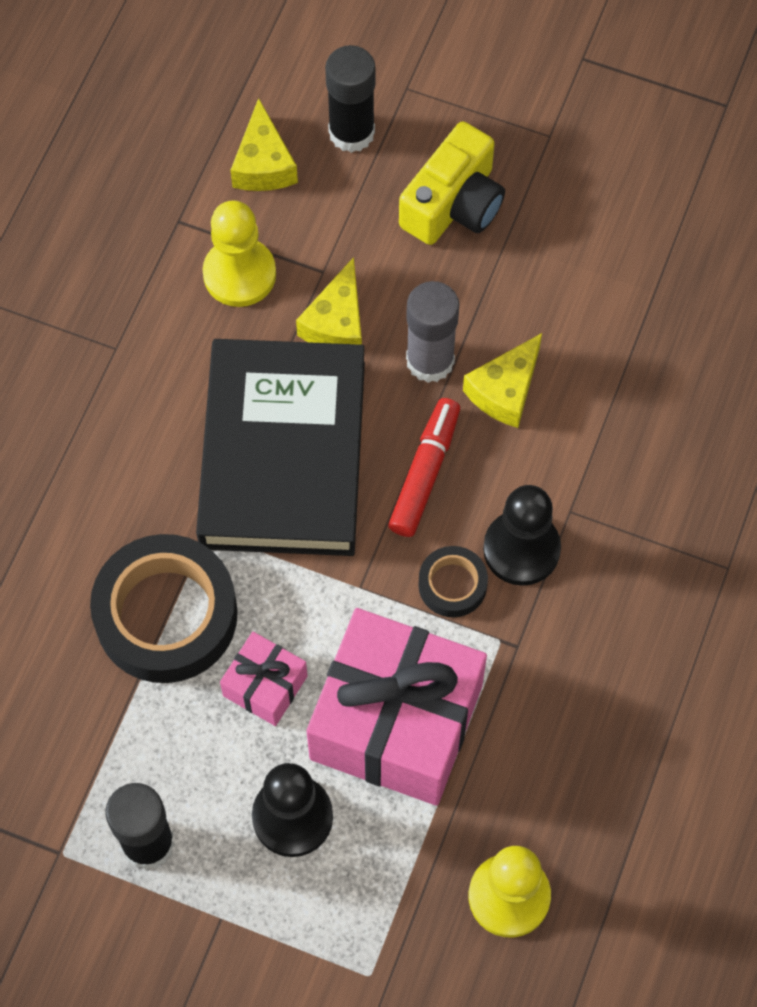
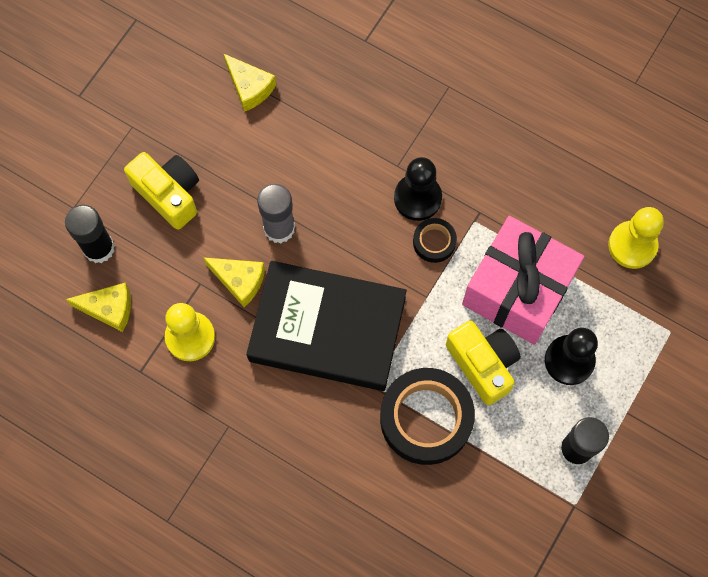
camera: 80 degrees left, 5 degrees up
(265, 686) = (483, 364): pink gift -> yellow camera
(425, 472) = (356, 245): red marker -> none
(505, 390) = (309, 187): yellow cheese -> yellow cheese (249, 87)

